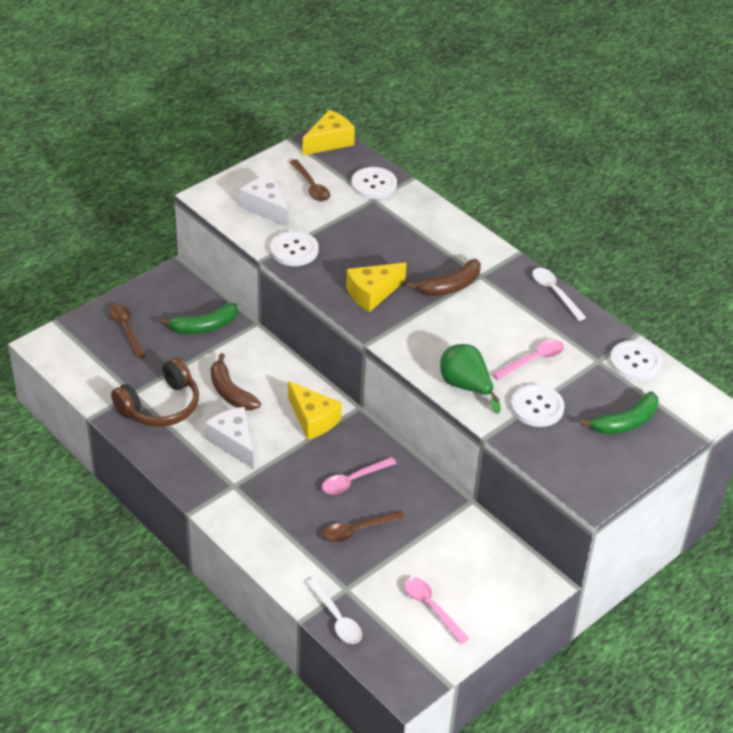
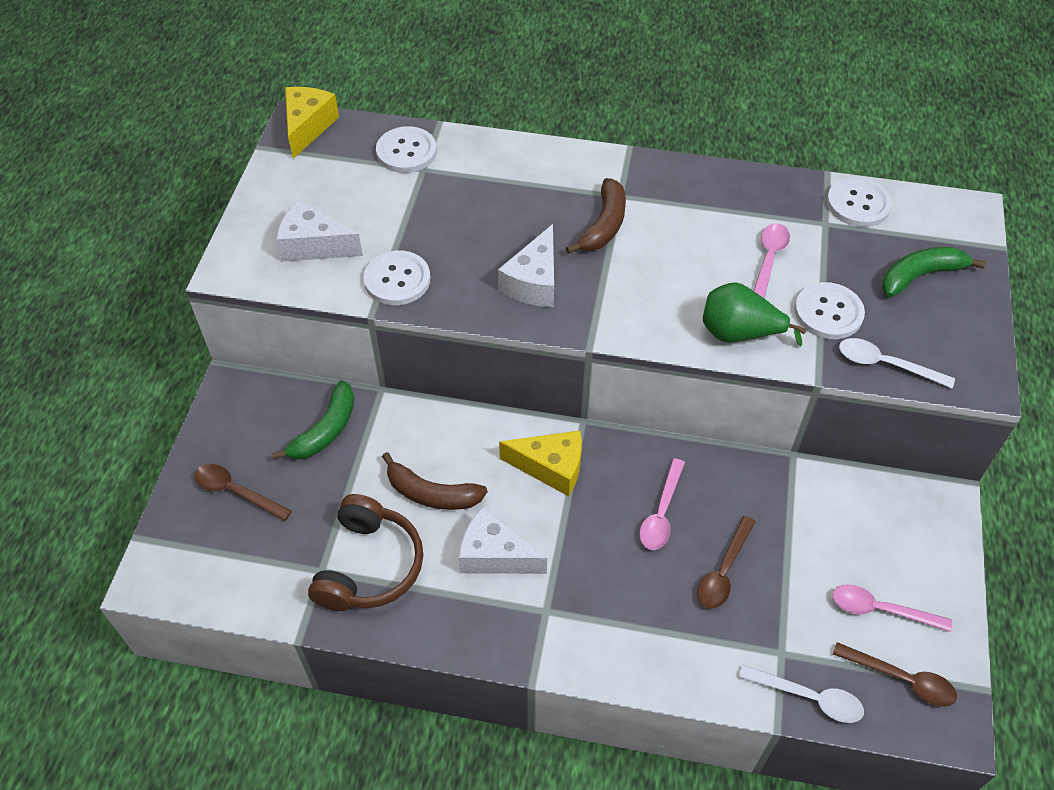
camera: 35 degrees left, 10 degrees up
(311, 186) = (340, 191): brown spoon -> brown spoon (901, 679)
(372, 293) = (534, 282): yellow cheese -> white cheese
(554, 292) = (709, 172): white spoon -> white spoon (885, 364)
(625, 422) = (920, 276): green banana -> green banana turned 135 degrees counterclockwise

